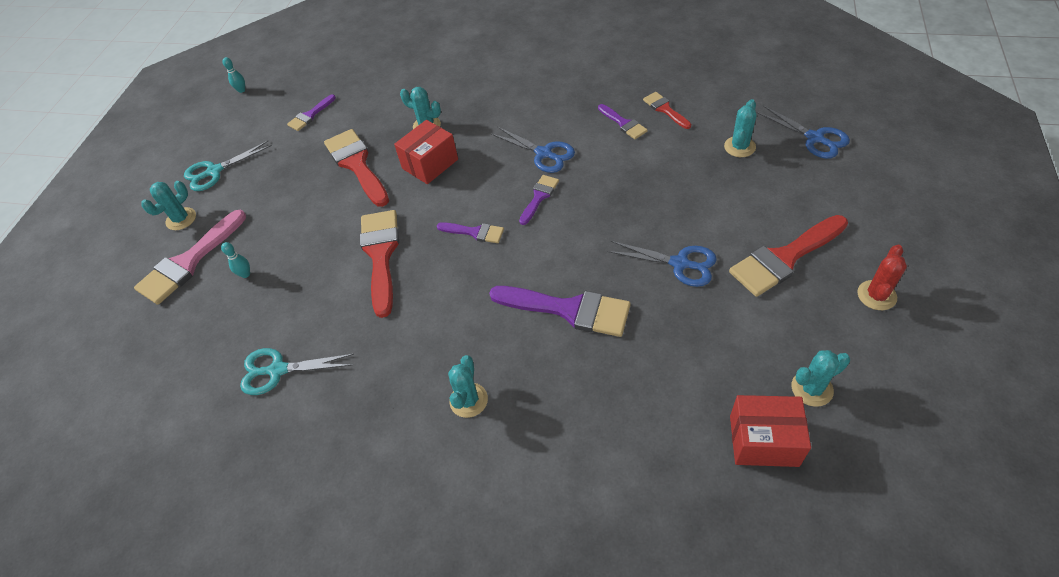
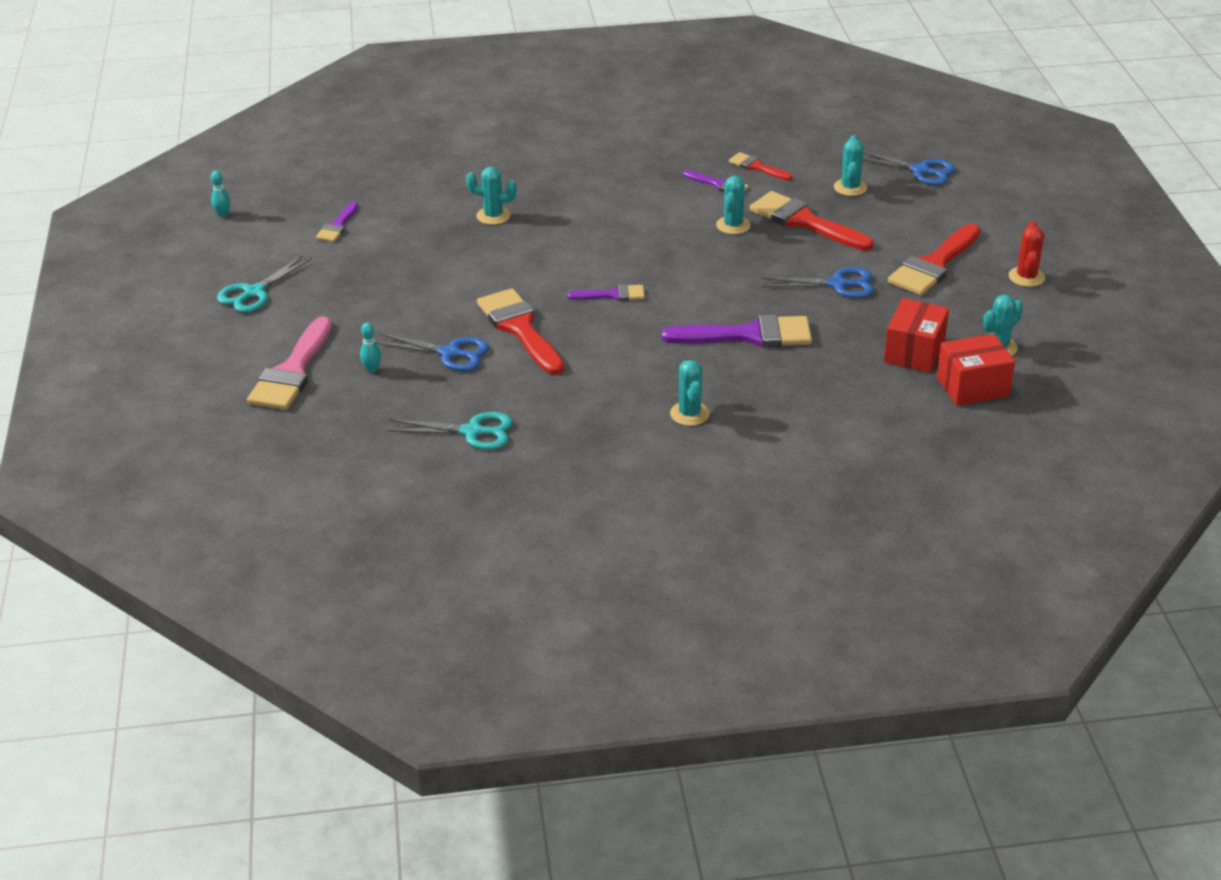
camera: 25 degrees left, 15 degrees down
(181, 219) = (248, 339): turquoise cactus -> turquoise cactus (733, 225)
(278, 370) = (472, 432): turquoise scissors -> turquoise scissors turned 150 degrees counterclockwise
(356, 164) = (433, 261): red brush -> red brush (804, 222)
(430, 164) = (522, 248): red box -> red box (914, 352)
(539, 197) = (664, 257): purple brush -> none
(544, 153) = (646, 221): blue scissors -> blue scissors (450, 353)

